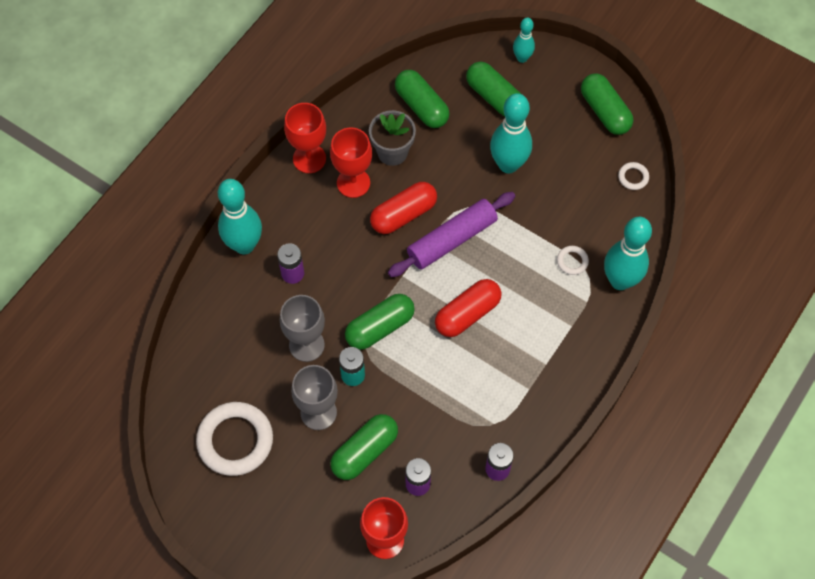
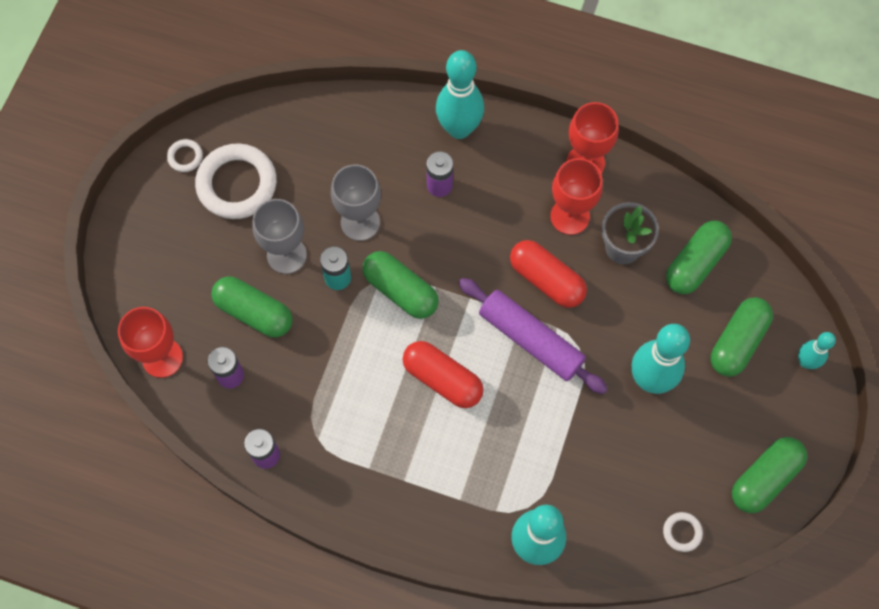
camera: 75 degrees right, 5 degrees up
(572, 261) = (543, 482): white ring -> white ring (185, 157)

